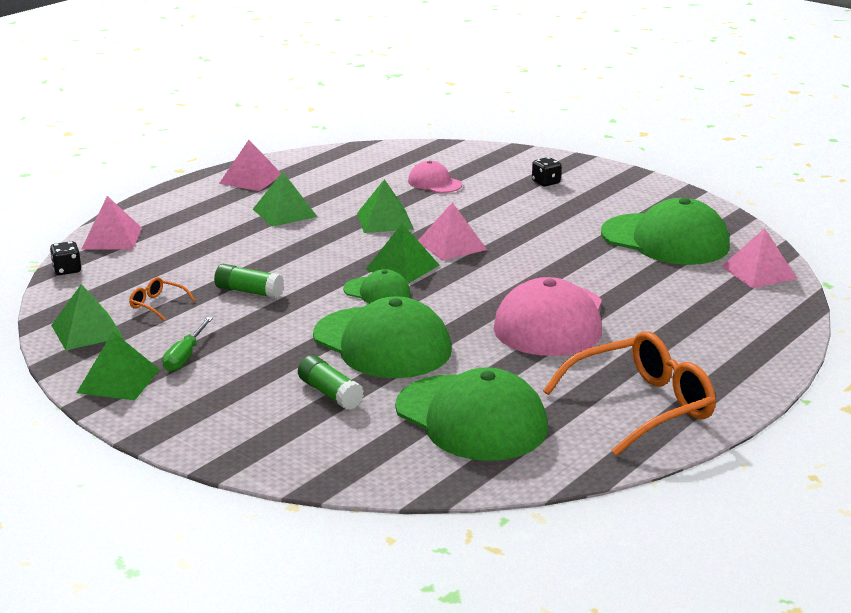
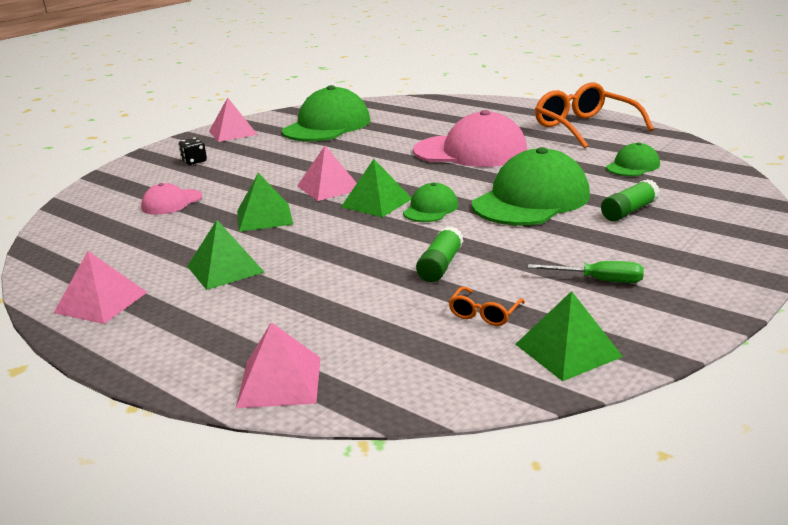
camera: 90 degrees left, 0 degrees up
(67, 270) = (391, 401): black dice -> none
(118, 380) = (671, 309): green pyramid -> none
(471, 418) = (633, 166): green cap -> green cap, size x0.49
(759, 272) = (383, 105): pink pyramid -> pink pyramid (233, 132)

